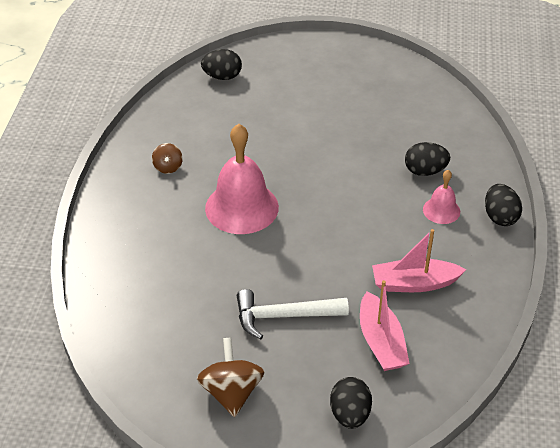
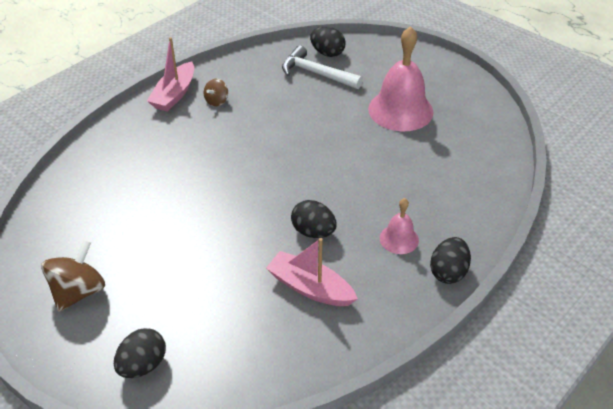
camera: 35 degrees right, 0 degrees up
(241, 207) = (238, 156): pink bell -> pink bell (400, 110)
(284, 316) = (179, 255): white hammer -> white hammer (316, 74)
(381, 342) = (231, 320): pink boat -> pink boat (174, 94)
(425, 171) = (418, 199): black egg -> black egg (313, 232)

